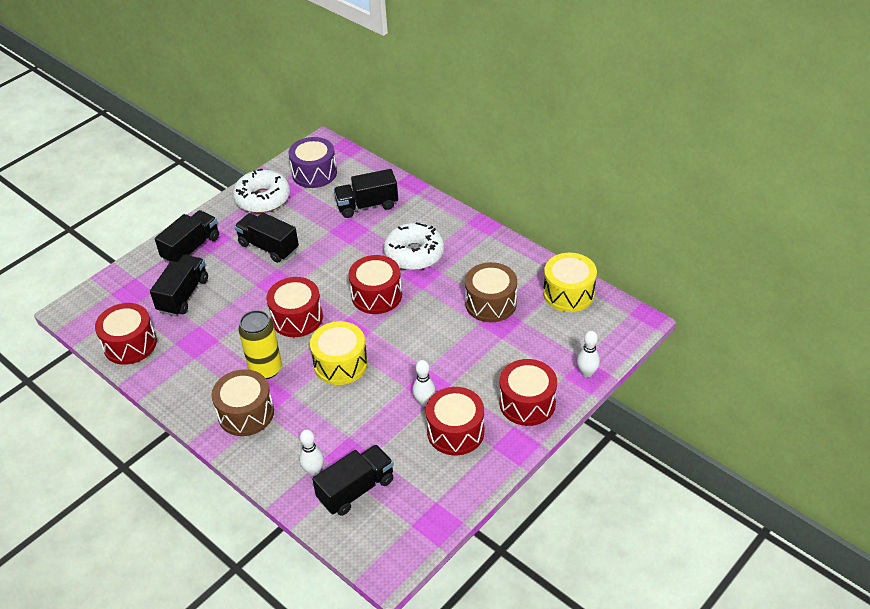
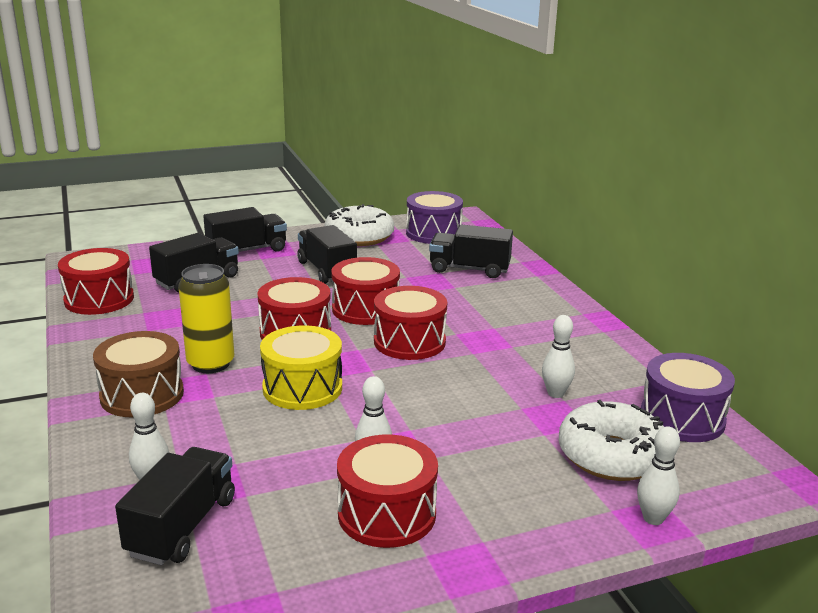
camera: 25 degrees right, 20 degrees down
(356, 489) = (182, 526): black truck -> black truck turned 60 degrees counterclockwise
(414, 254) = (490, 321): white donut -> white donut (611, 456)
(490, 303) = (555, 393): brown drum -> white bowling pin
(527, 403) = (526, 520): red drum -> red drum (365, 309)
(568, 293) = (682, 418): yellow drum -> purple drum

